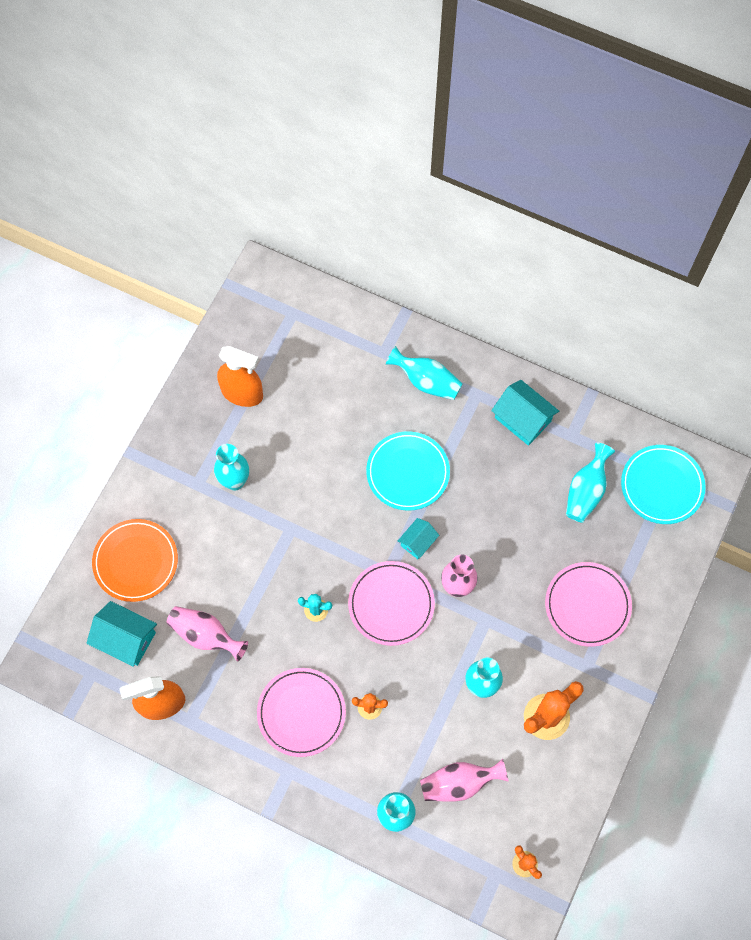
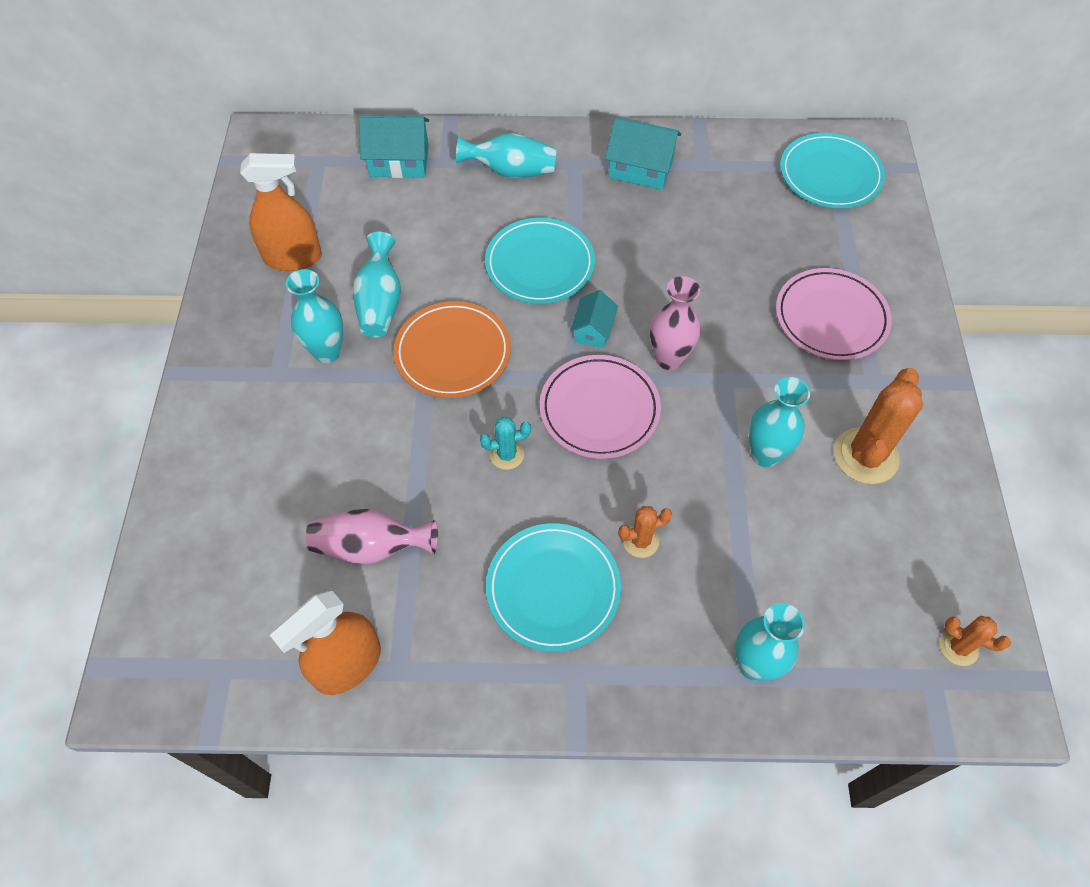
camera: 25 degrees left, 10 degrees down
(126, 639) = (256, 600): turquoise house -> turquoise house (399, 161)
(135, 561) = (230, 496): orange plate -> orange plate (453, 353)
(301, 713) = (553, 588): pink plate -> turquoise plate
(459, 783) = (811, 583): pink vase -> none
(586, 491) = (753, 209): turquoise vase -> turquoise vase (380, 302)

